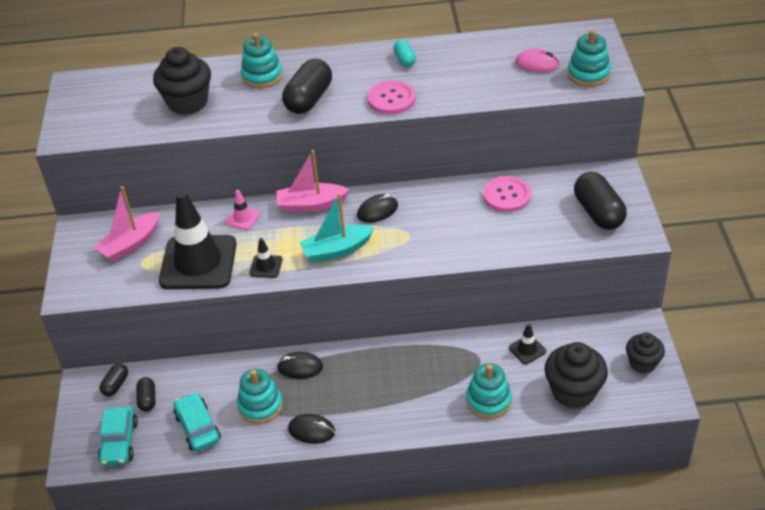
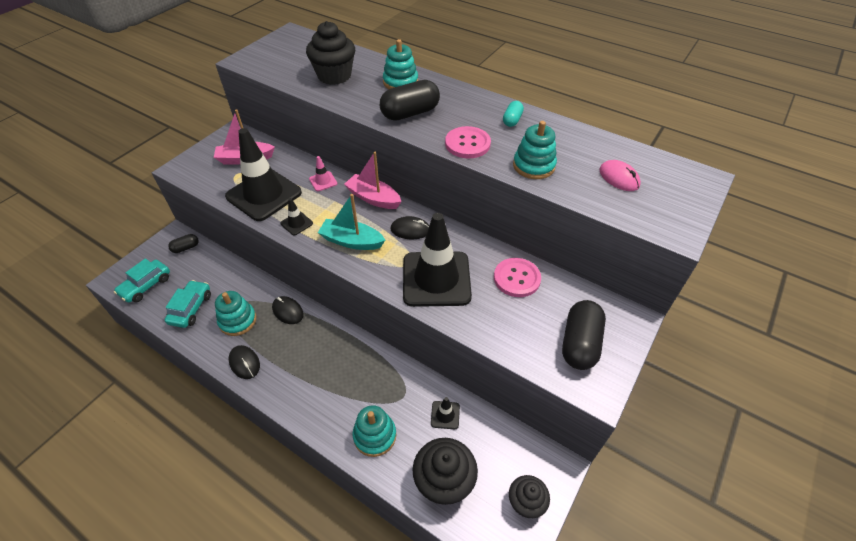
camera: 35 degrees right, 5 degrees up
(147, 399) = (189, 269): black capsule -> none
(444, 234) = (436, 279): none -> black traffic cone
(588, 74) = (658, 211): turquoise stacking toy -> turquoise stacking toy (533, 166)

